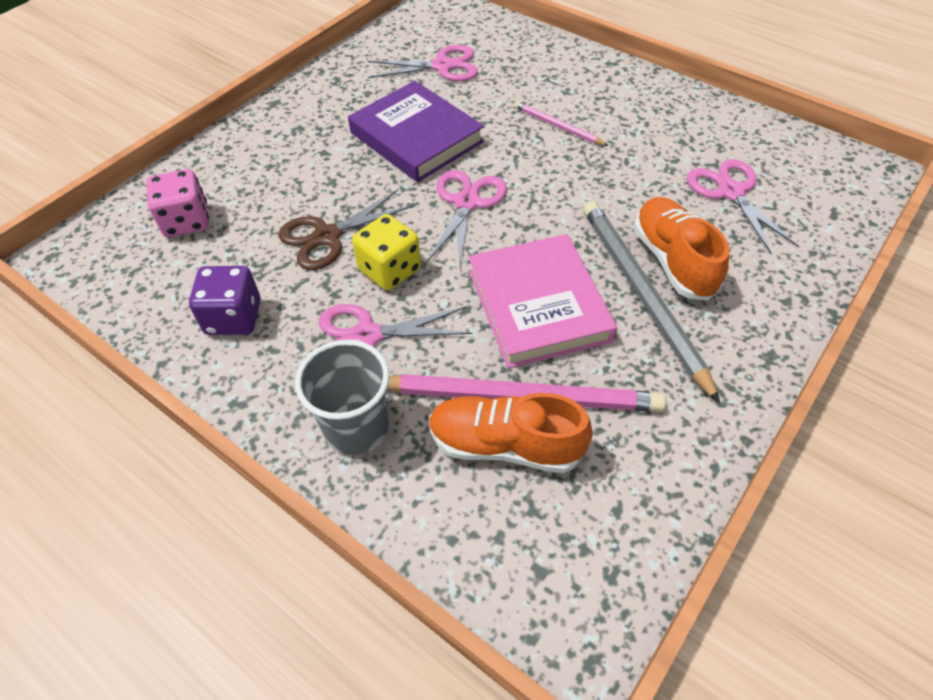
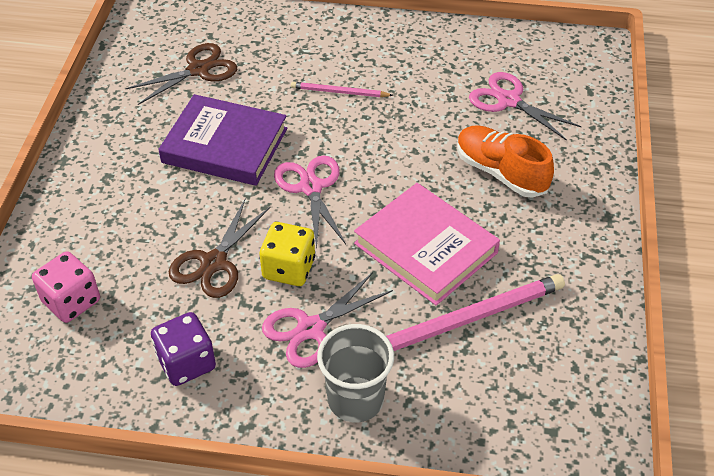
camera: 30 degrees left, 5 degrees down
(442, 66) = (198, 70): pink scissors -> brown scissors
(505, 445) = (472, 360): orange shoe -> none
(641, 294) = (495, 208): grey pencil -> none

